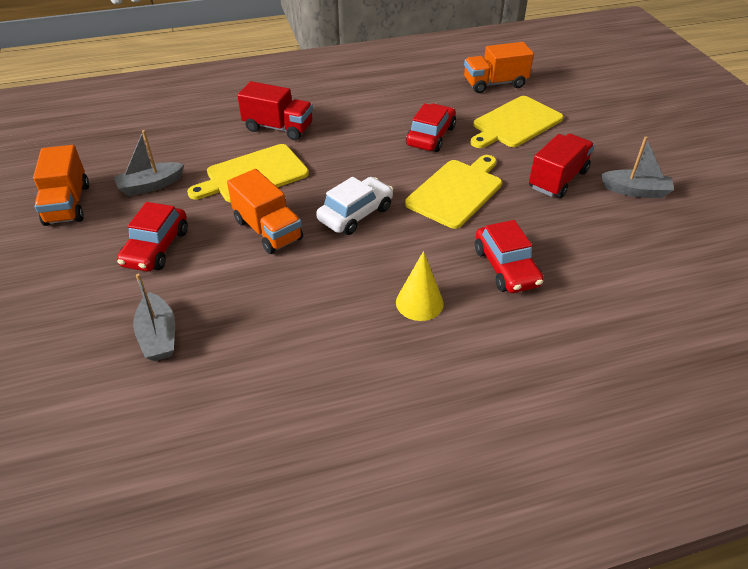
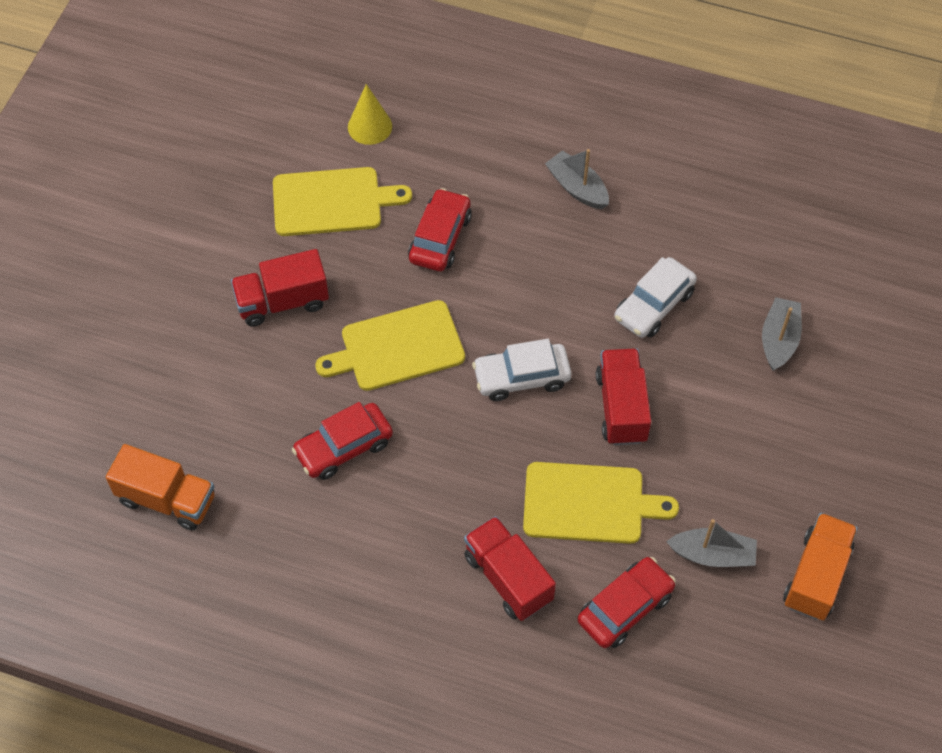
camera: 145 degrees left, 15 degrees up
(156, 248) = (743, 448): red car -> red car (625, 608)
(268, 230) = (621, 407): orange truck -> red truck
(290, 307) = (654, 305): none -> white car
(419, 302) = (543, 248): yellow cone -> yellow cone (370, 126)
(515, 123) = (228, 409): yellow cutting board -> yellow cutting board (332, 202)
(635, 191) = (228, 244): grey boat -> grey boat (577, 188)

